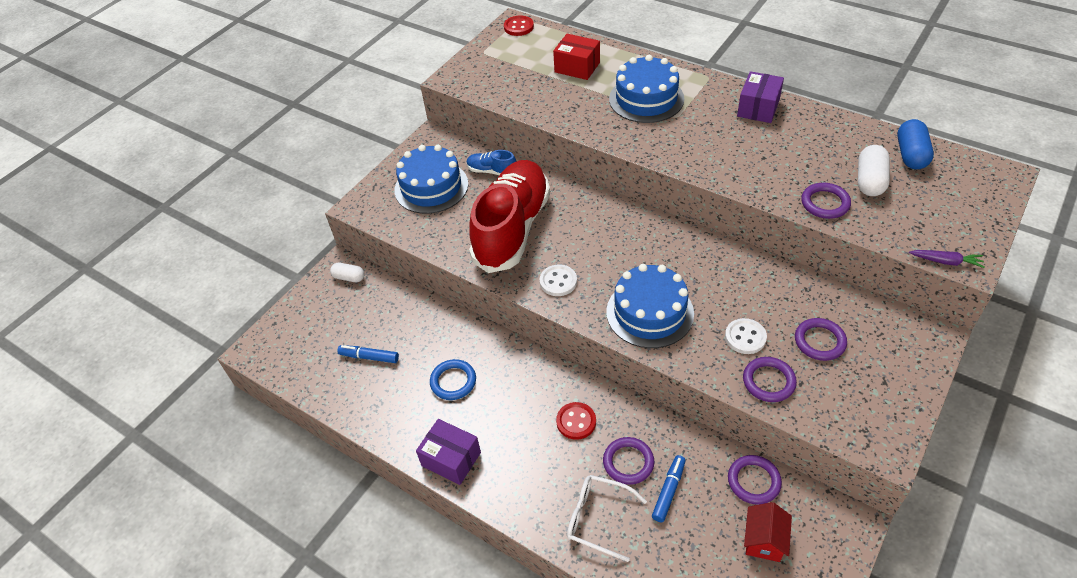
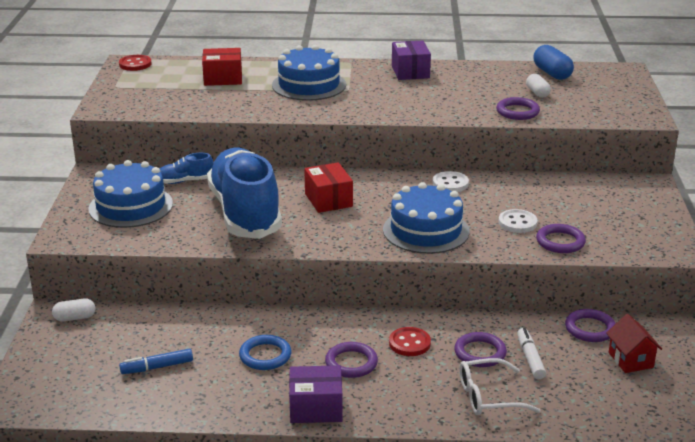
camera: 35 degrees left, 20 degrees down
(512, 228) = (245, 213): red shoe -> blue shoe
(558, 281) = (325, 234): white button -> white button (450, 183)
(592, 238) = (328, 200): none -> red box
(669, 491) = (530, 358): blue marker -> white marker
(819, 341) = (575, 209): purple ring -> purple ring (351, 363)
(869, 181) = (537, 93): white capsule -> white capsule, size x0.65
(946, 261) = (632, 121): purple carrot -> none

